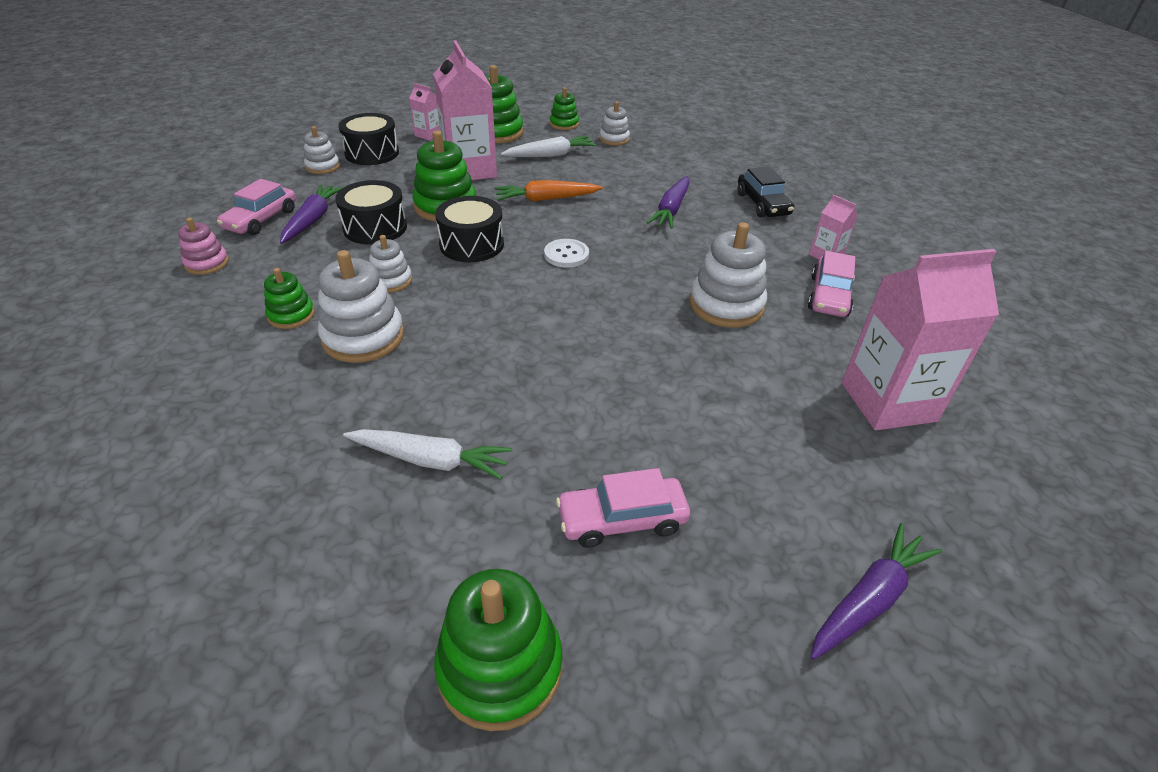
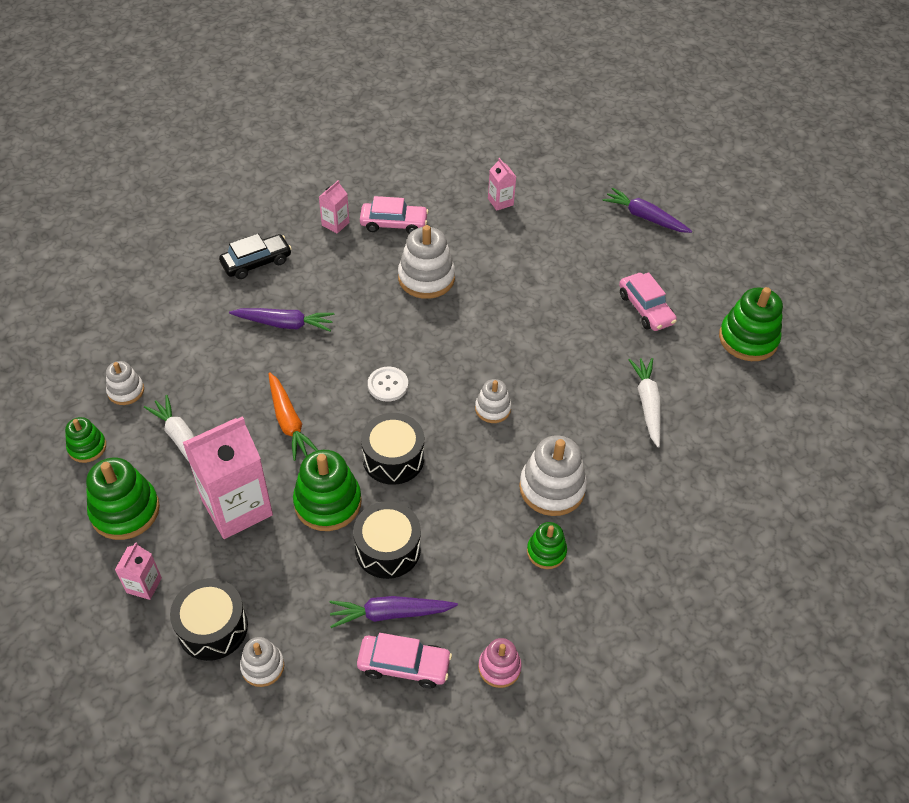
camera: 105 degrees left, 10 degrees up
(391, 281) = (471, 499): white stacking toy -> white stacking toy (492, 409)
(888, 402) = (500, 202): pink carton -> pink carton, size x0.46

